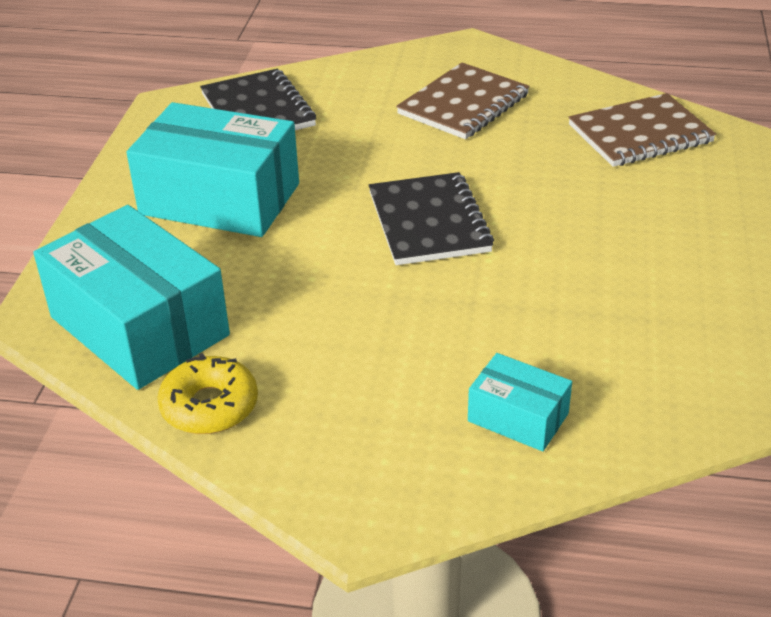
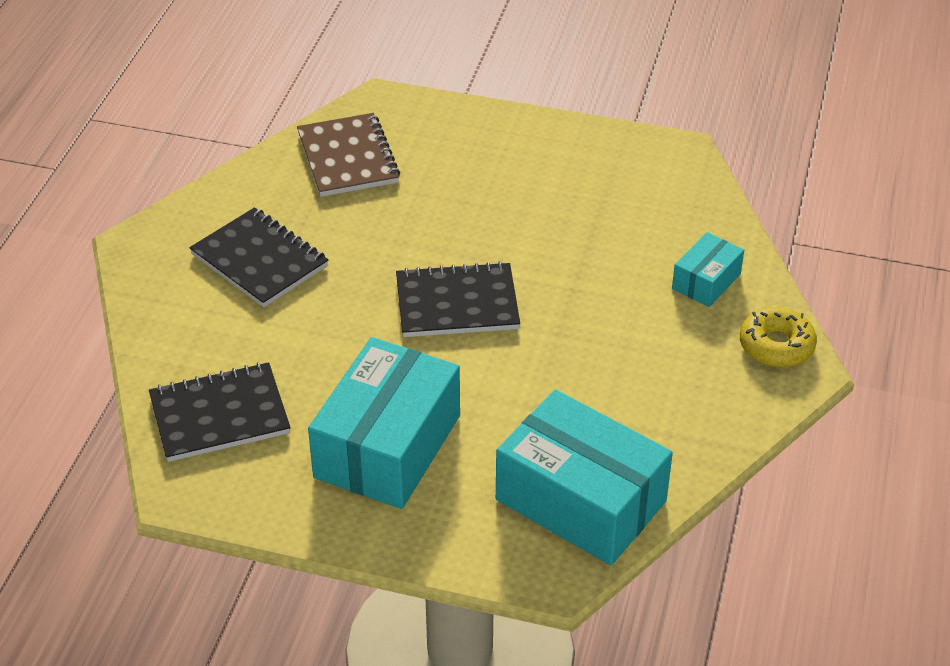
camera: 85 degrees left, 5 degrees up
(139, 326) = (580, 501): turquoise box -> turquoise box turned 75 degrees clockwise
(209, 406) = (686, 451): yellow donut -> yellow donut (776, 346)
(463, 104) = (259, 260): brown notebook -> black notebook

